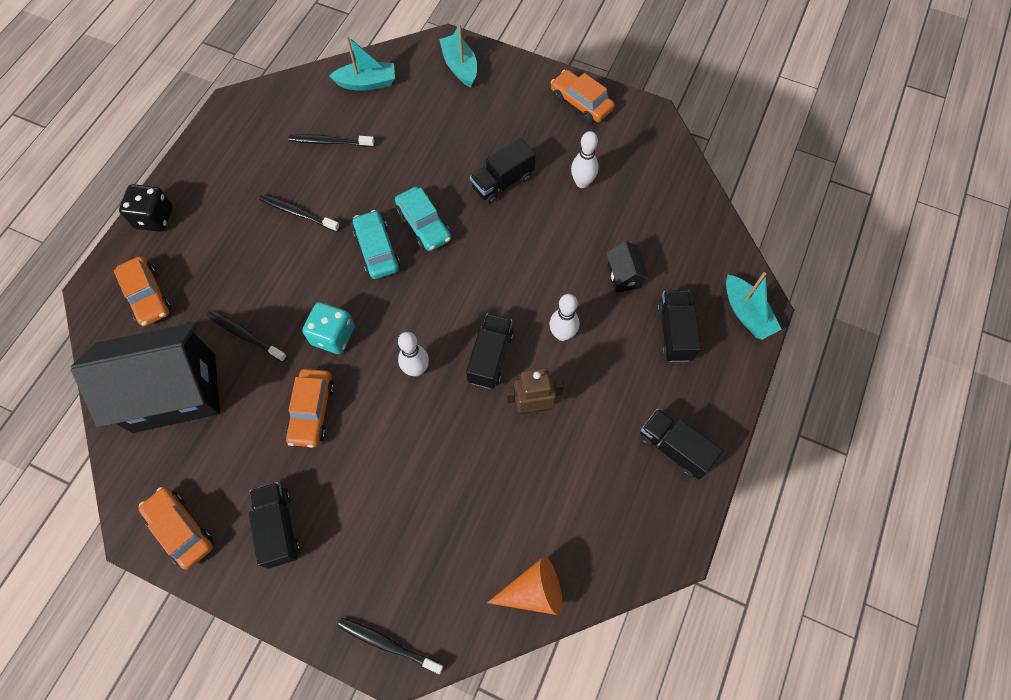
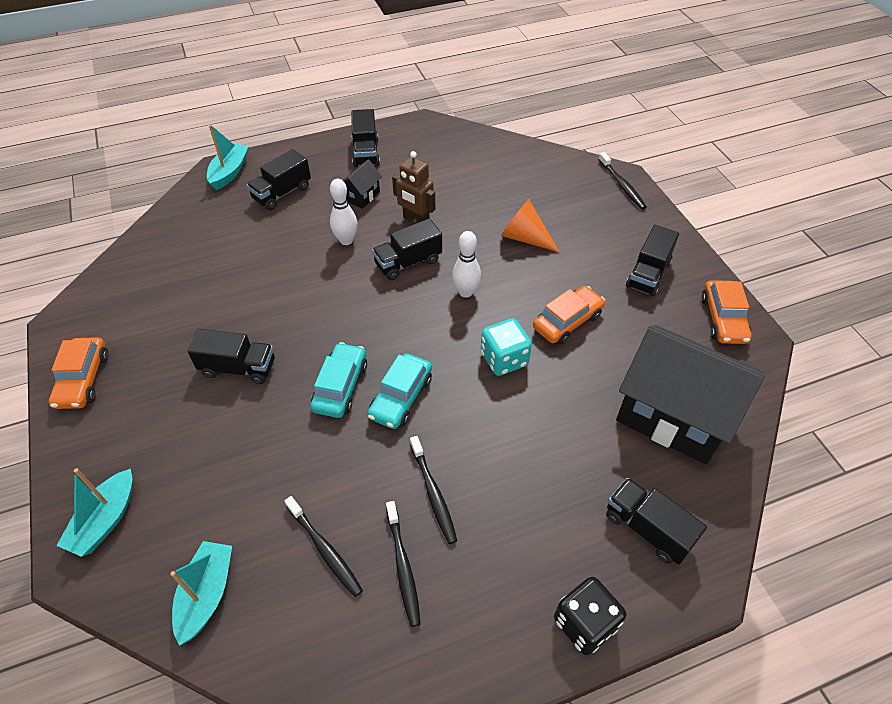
camera: 135 degrees left, 15 degrees down
(147, 296) = (647, 529): orange car -> black truck
(245, 335) = (577, 416): black toothbrush -> black toothbrush (403, 567)
(367, 83) = (207, 594): turquoise boat -> turquoise boat turned 60 degrees clockwise
(533, 591) = (517, 154): orange cone -> orange cone (524, 238)
(582, 182) = (188, 317): white bowling pin -> none
(624, 276) = (260, 240): black house -> black house (362, 196)

